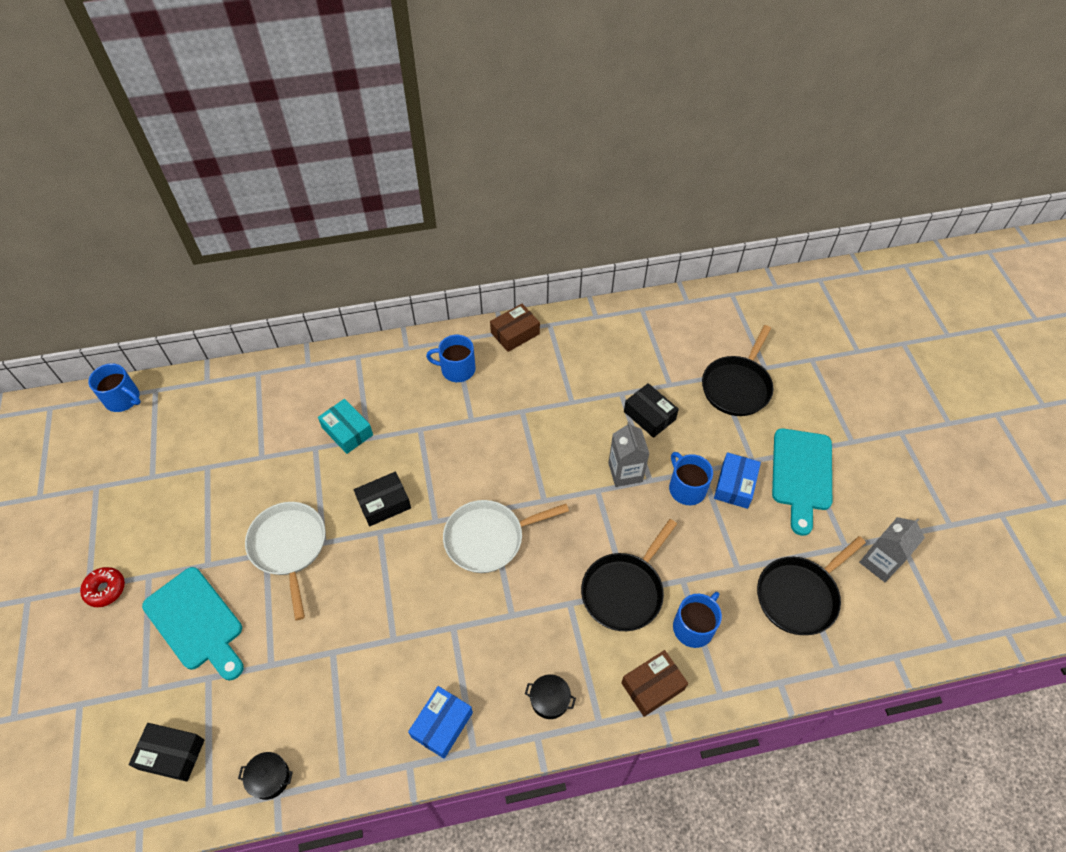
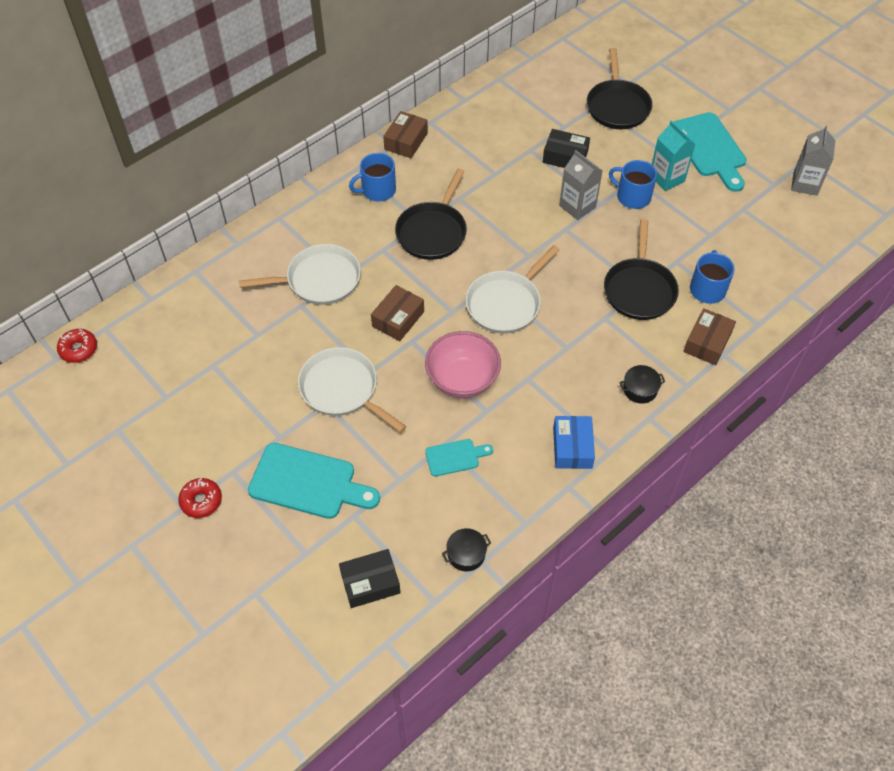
camera: 30 degrees left, 0 degrees up
(123, 399) = (78, 349): blue mug -> red donut
(332, 671) = (455, 457): none -> turquoise cutting board
(347, 431) = (319, 280): turquoise box -> white pan
(384, 503) = (398, 319): black box -> brown box
(394, 596) = (462, 380): none -> pink bowl
(735, 485) = (667, 178): blue box -> turquoise carton
(799, 596) = (766, 232): black pan -> black pan (432, 232)

